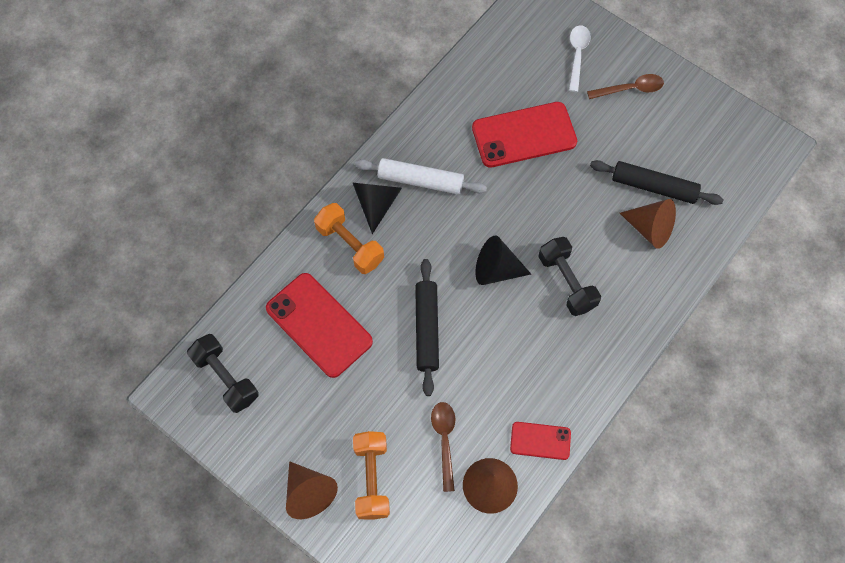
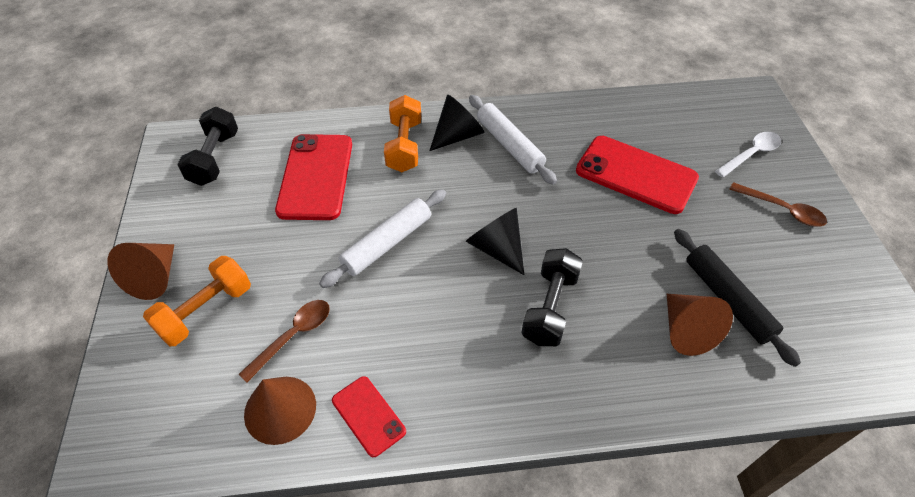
camera: 45 degrees right, 15 degrees down
(427, 329) = (387, 243): black rolling pin -> white rolling pin

